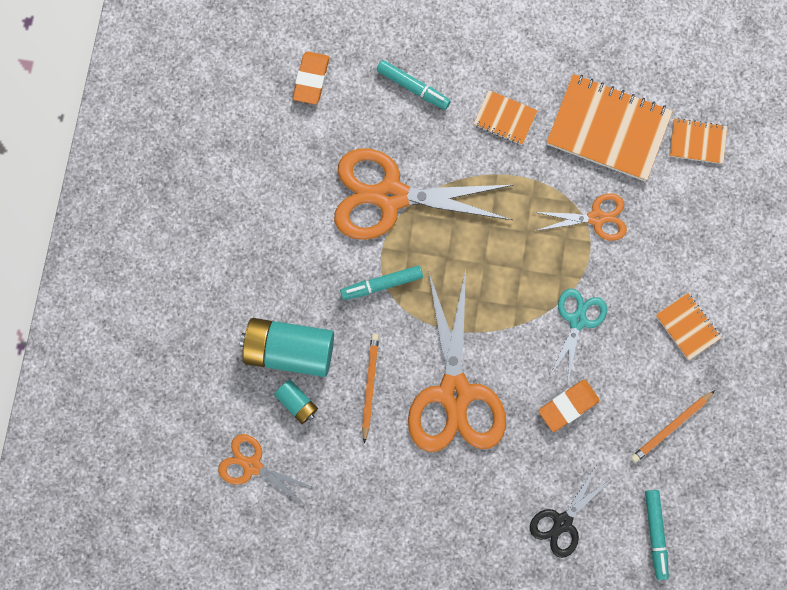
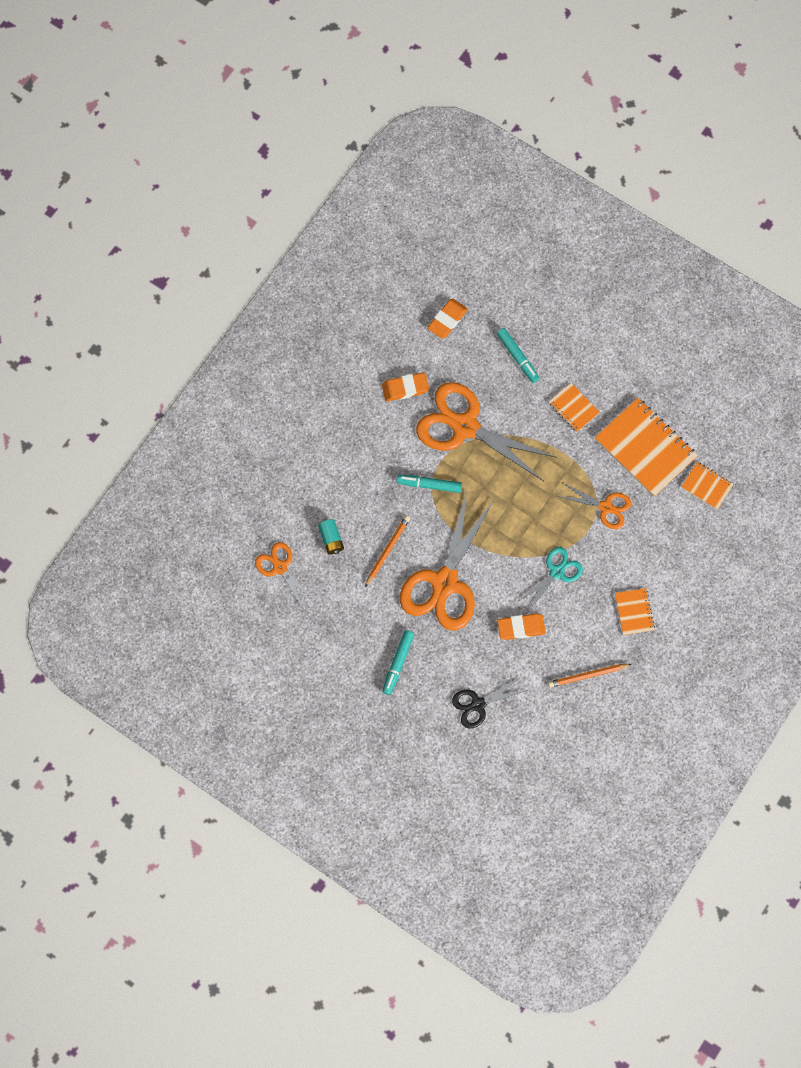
camera: 25 degrees right, 5 degrees down
(290, 350) = (343, 501): turquoise battery -> none
(300, 182) = (405, 388): none -> orange eraser
(655, 533) = (540, 742): turquoise marker -> turquoise marker (398, 663)

